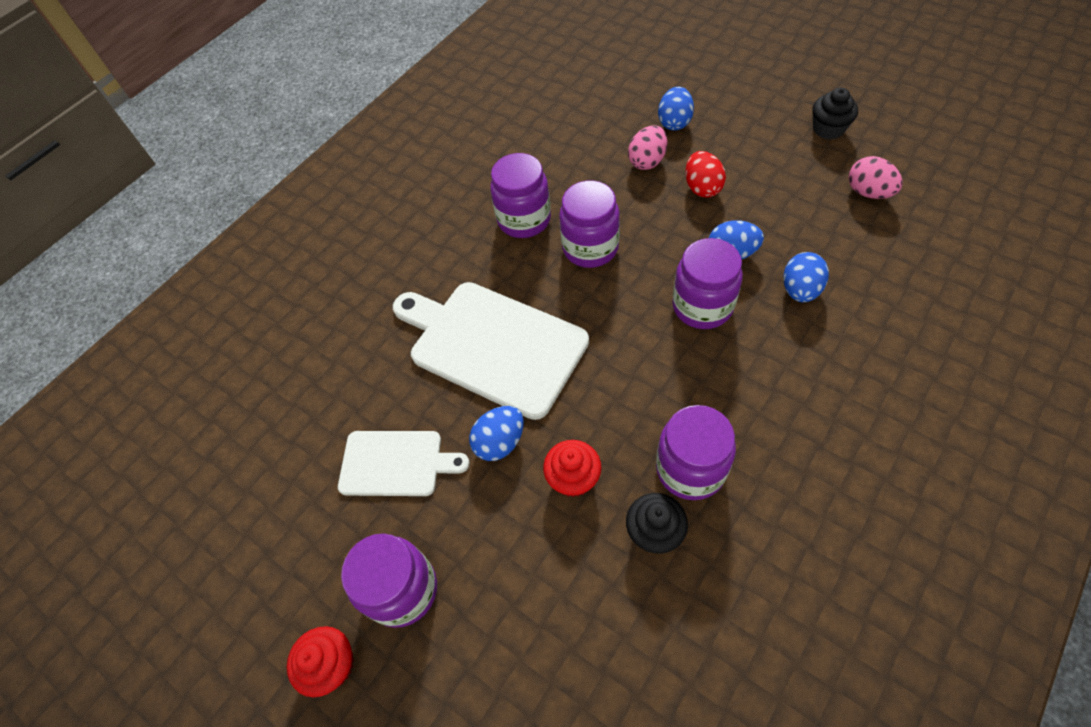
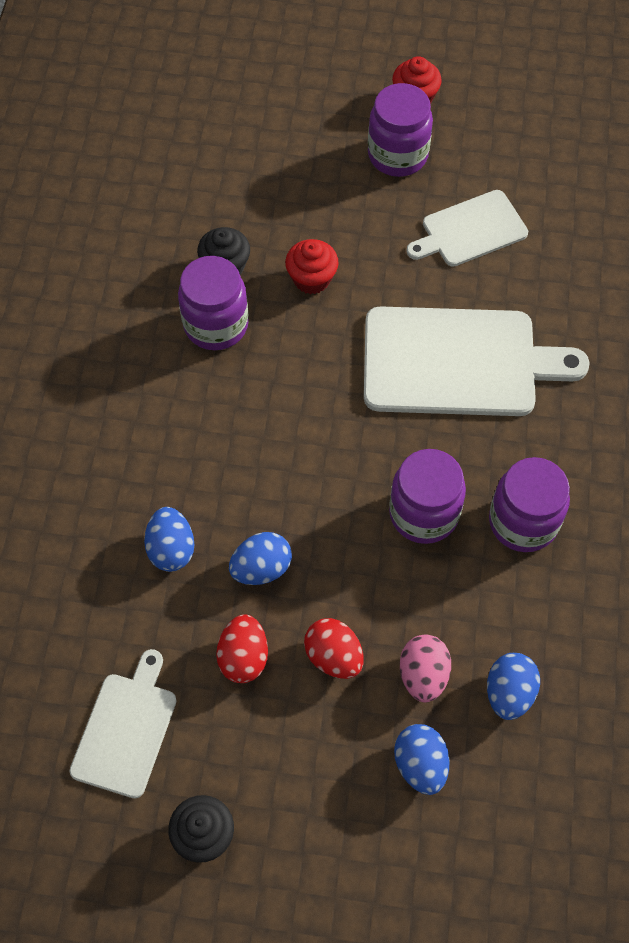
camera: 145 degrees right, 5 degrees up
(500, 442) = (392, 281): blue egg -> blue egg (509, 692)
(702, 306) = (268, 488): purple jar -> none
(767, 206) = (243, 657): none -> red egg
(868, 192) = (126, 729): pink egg -> white cutting board

